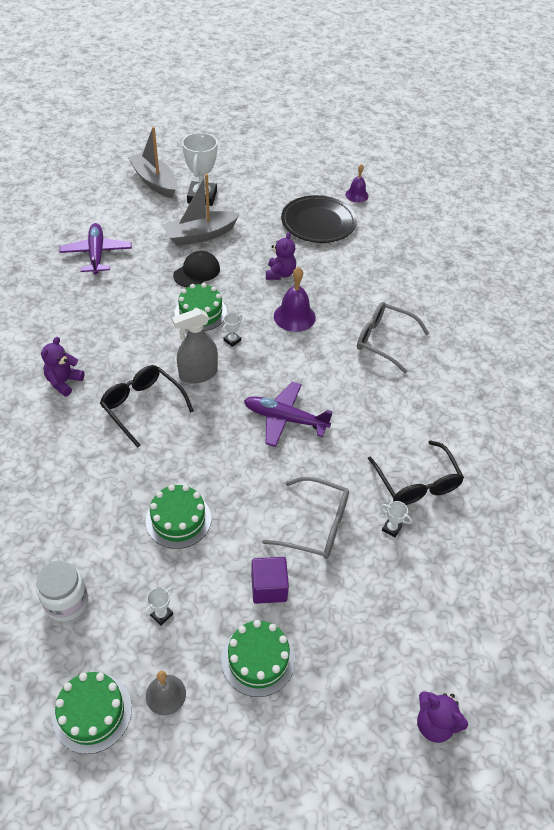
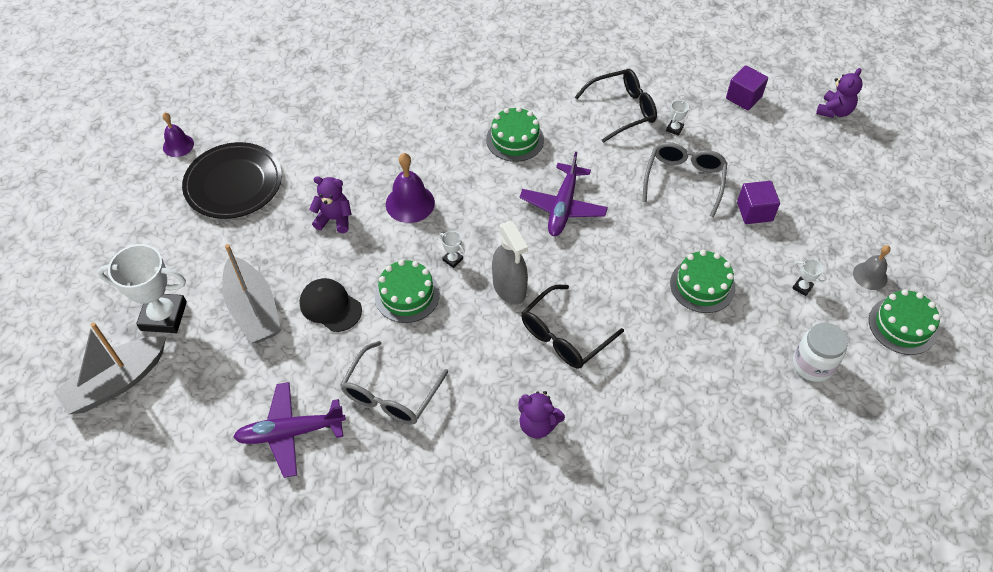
camera: 90 degrees left, 5 degrees up
(258, 659) = (820, 216): green cake -> green cake (515, 139)
(383, 340) = (443, 127): grey glasses -> grey glasses (390, 394)
(448, 612) = (743, 98): none -> purple cube

